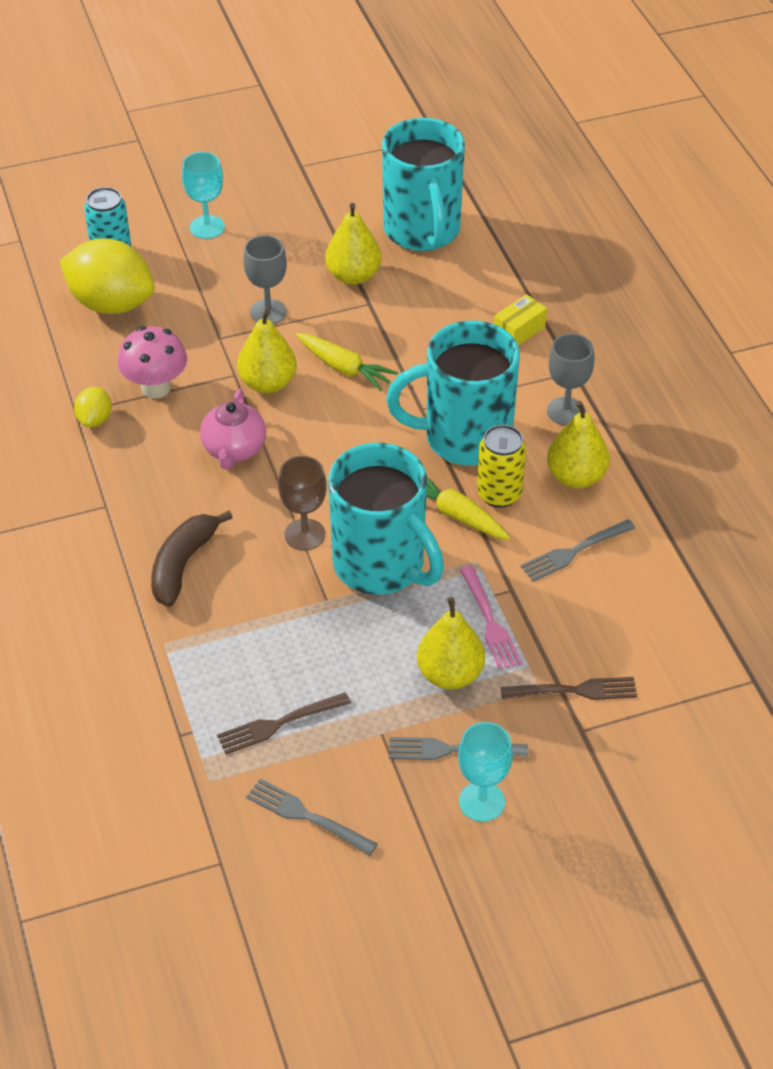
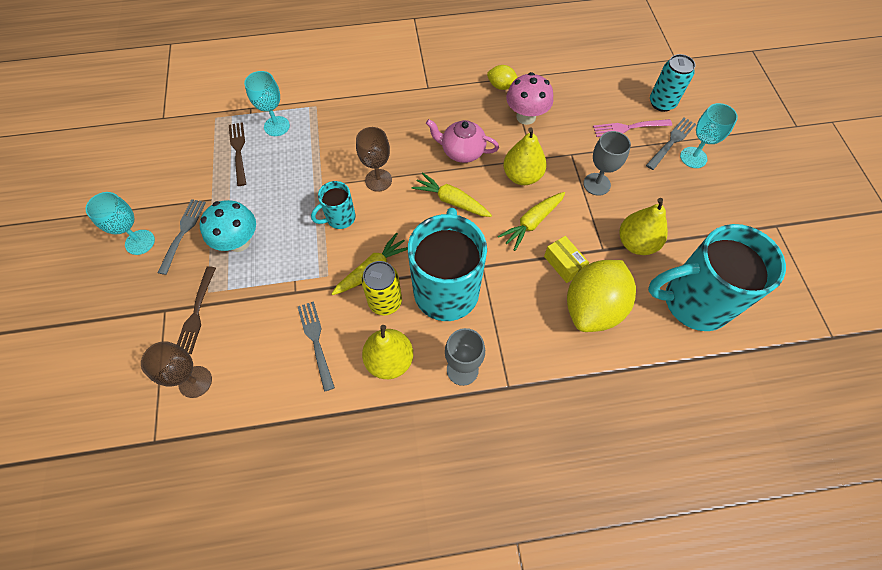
camera: 100 degrees right, 15 degrees up
(111, 304) = (610, 100): yellow lemon -> yellow lemon (592, 307)
(183, 565) = (371, 118): brown banana -> none
(217, 685) = (276, 126): none -> turquoise goblet
(307, 816) = (172, 156): grey fork -> grey fork (671, 142)
(325, 450) = (451, 201): none -> yellow carrot
(381, 566) = (339, 218): turquoise mug -> turquoise mug, size x0.48
(450, 674) = (239, 242): yellow pear -> turquoise mushroom
(489, 621) = (272, 273): pink fork -> pink fork (629, 128)
(519, 331) = (563, 353): yellow box -> yellow box (563, 264)
(667, 661) = (195, 381): none -> brown goblet

